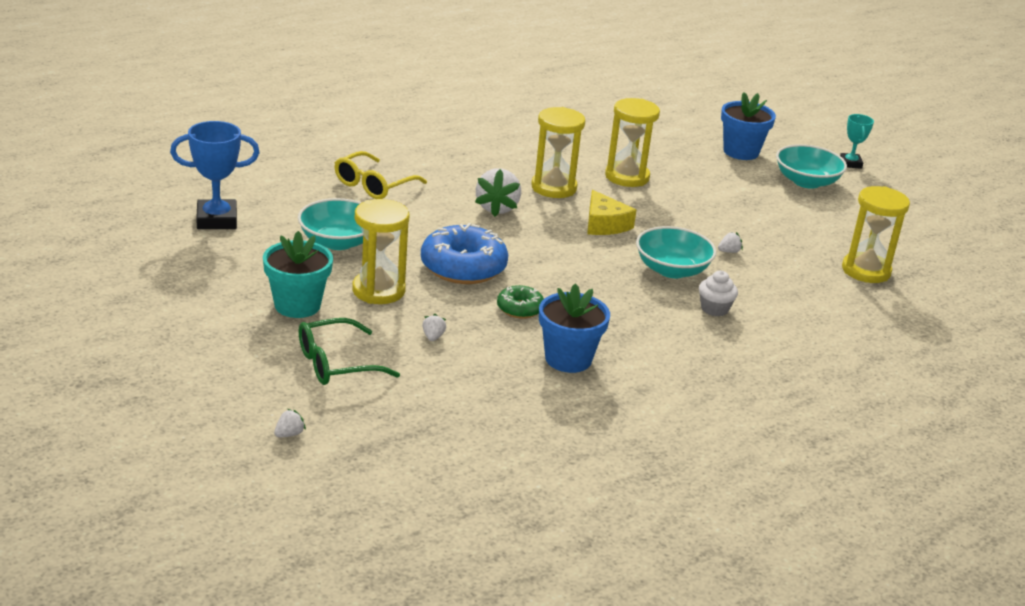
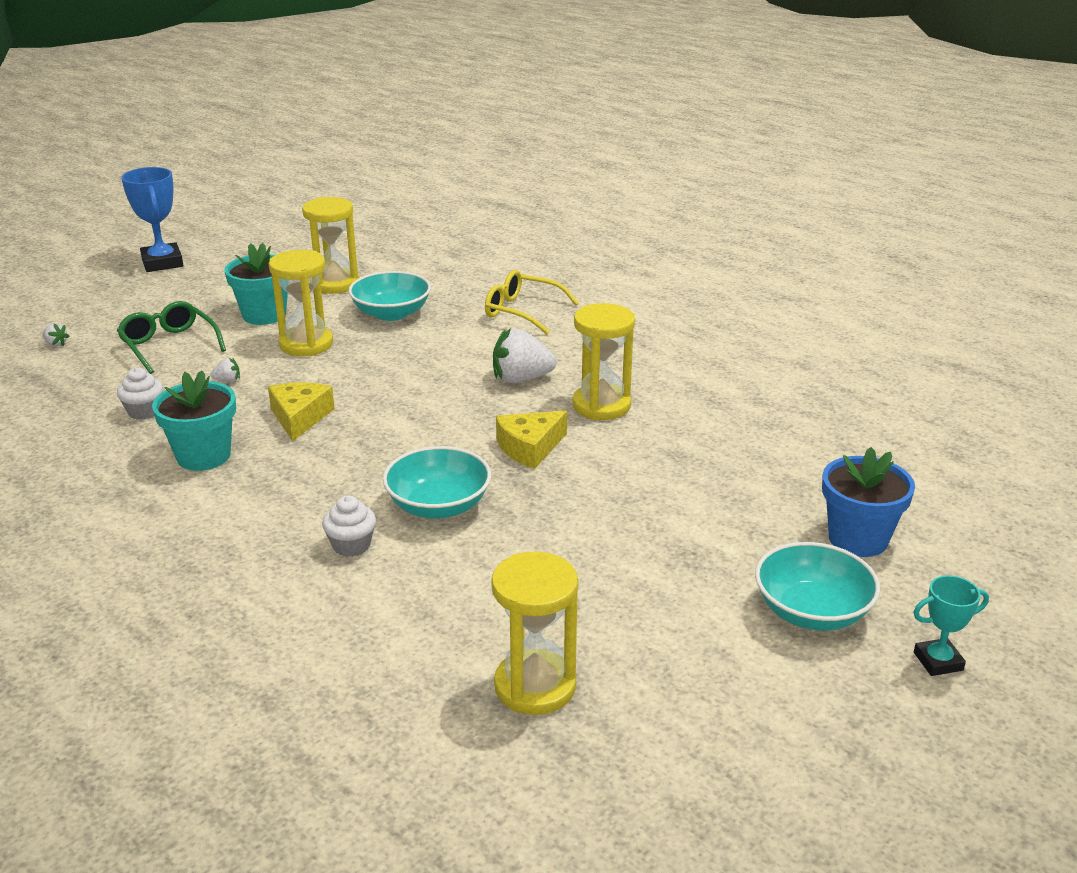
camera: 80 degrees right, 0 degrees up
(217, 220) = (401, 261): blue trophy -> blue trophy (162, 263)
(463, 267) = (374, 377): blue donut -> none
(474, 384) = (144, 412): none -> white cupcake
(520, 309) = (300, 417): green donut -> yellow cheese
(568, 359) = (203, 456): blue flower pot -> turquoise flower pot
(627, 177) = (677, 451): yellow hourglass -> yellow hourglass (335, 284)
(729, 251) = (516, 547): white strawberry -> none

